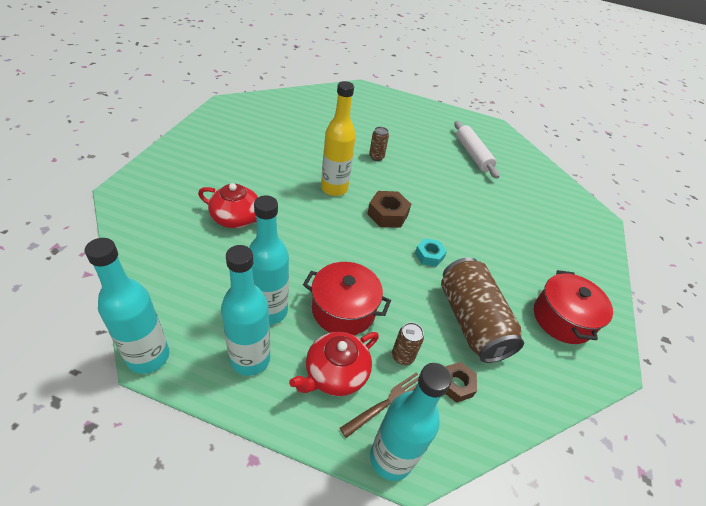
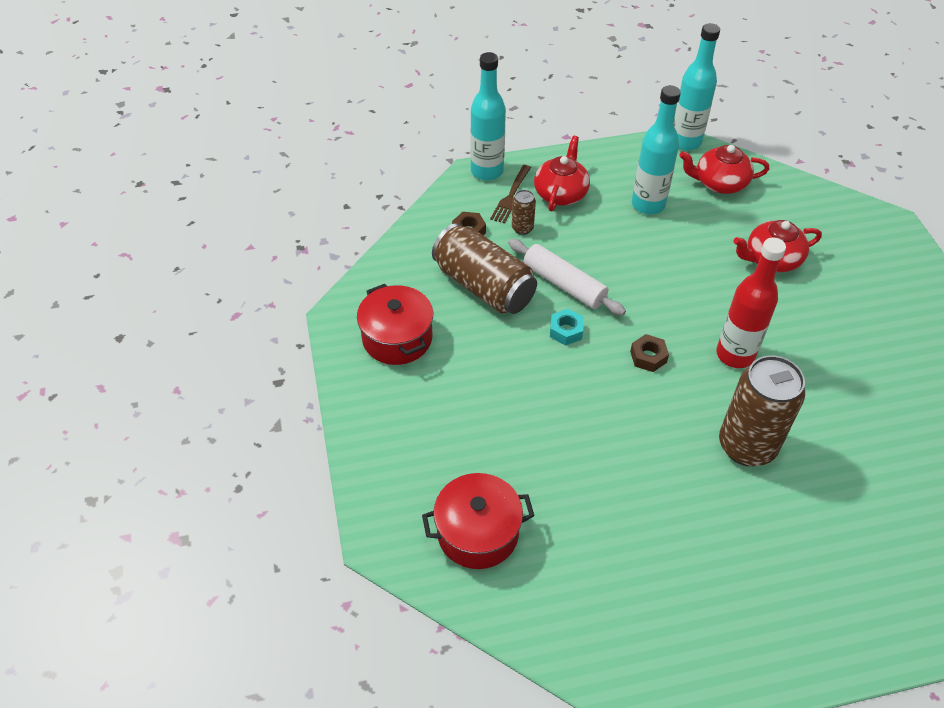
camera: 155 degrees right, 5 degrees up
(185, 293) = (719, 183): none -> red teapot
(250, 359) = (624, 172): turquoise bottle -> none
(334, 188) = (735, 355): yellow bottle -> red bottle
(343, 310) = (596, 236): red pot -> red pot (477, 533)
(376, 157) = (746, 446): brown can -> brown can, size x2.23
(387, 214) = (648, 357): brown nut -> brown nut, size x0.66
(472, 154) = (631, 562): white rolling pin -> white rolling pin (564, 284)

